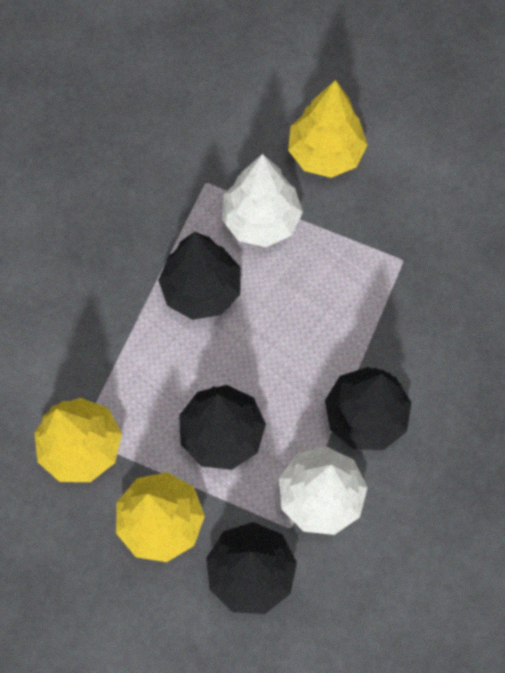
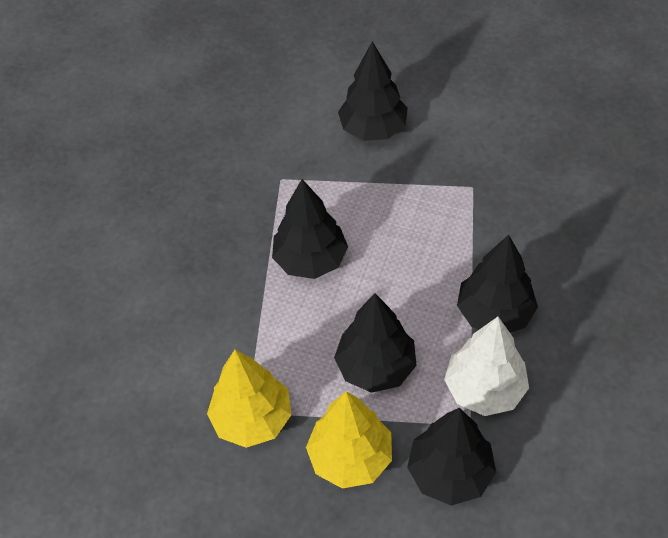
camera: 15 degrees left, 15 degrees down
(261, 220) = (340, 192): white tree -> none
(325, 153) = (373, 129): yellow tree -> black tree

